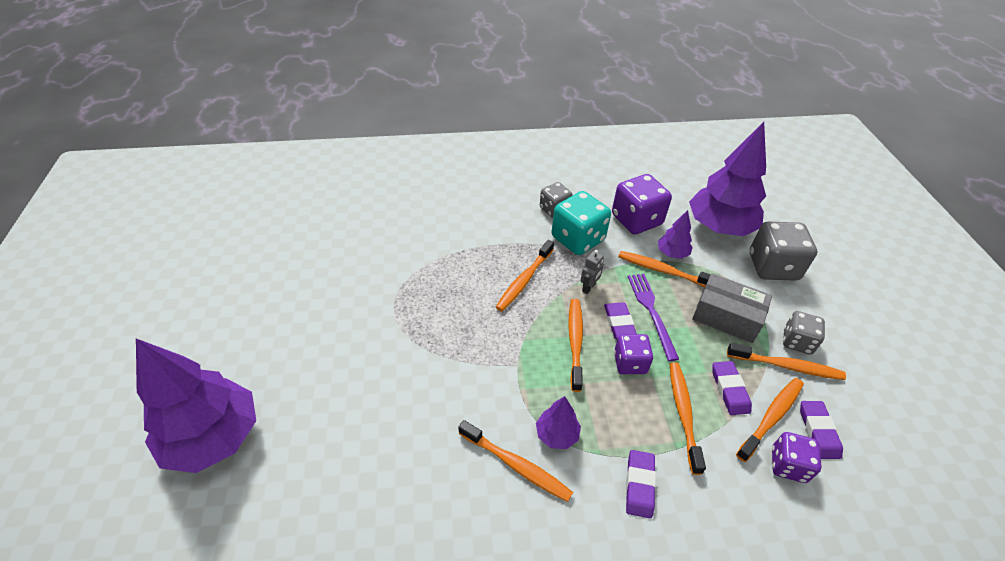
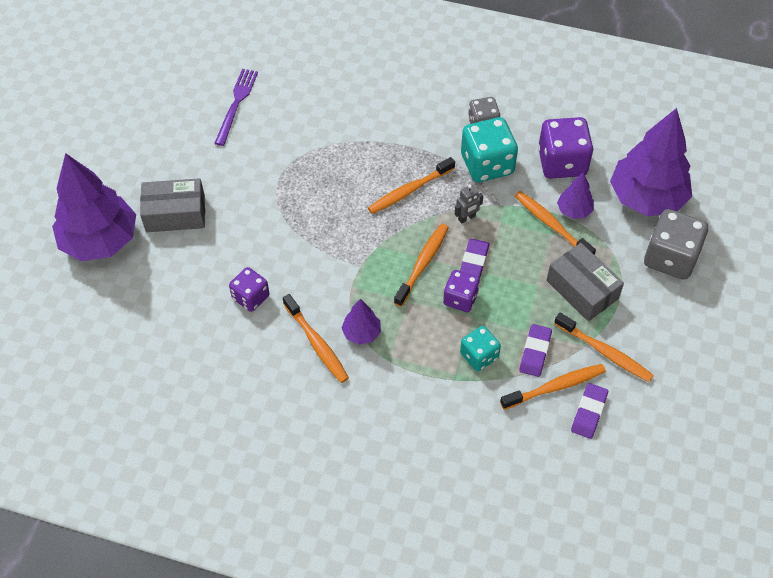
camera: 25 degrees right, 10 degrees up
(296, 377) = (175, 214): none -> grey box
(639, 485) = (405, 393): purple eraser -> none
(651, 311) = (512, 260): purple fork -> purple fork (236, 104)
(683, 414) = (479, 356): orange toothbrush -> turquoise dice
(788, 465) = (540, 426): purple dice -> purple dice (251, 297)
(797, 341) = (633, 335): grey dice -> none

